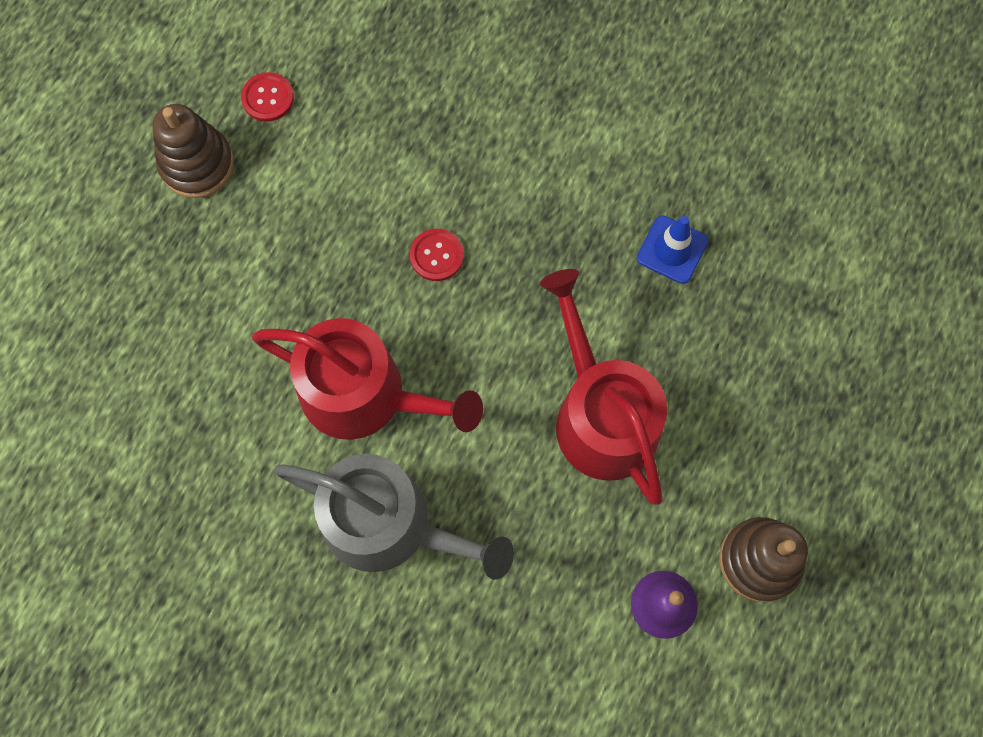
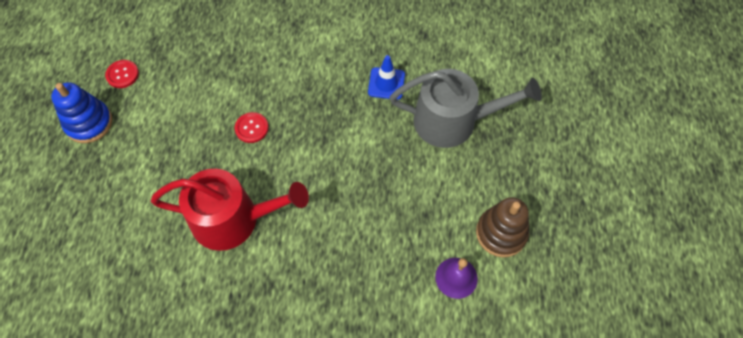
camera: 20 degrees left, 10 degrees down
(197, 164) = (89, 123): brown stacking toy -> blue stacking toy
(389, 524) = (273, 289): grey watering can -> grey watering can (453, 121)
(601, 414) = (379, 183): red watering can -> none

